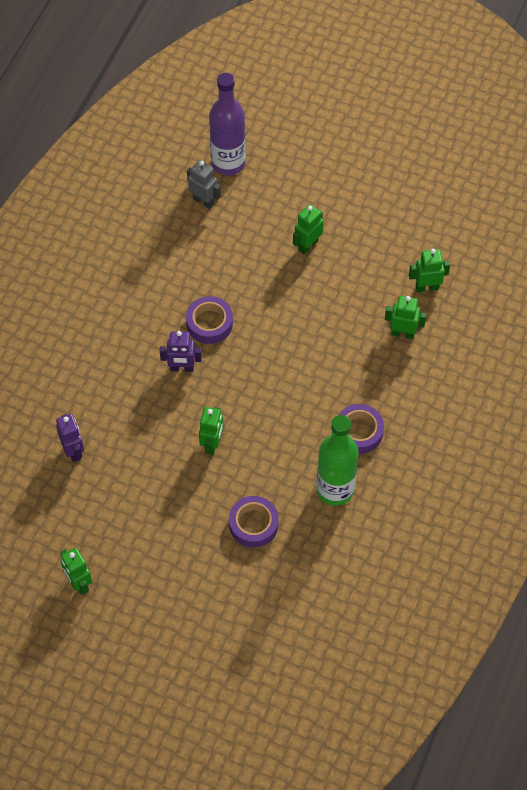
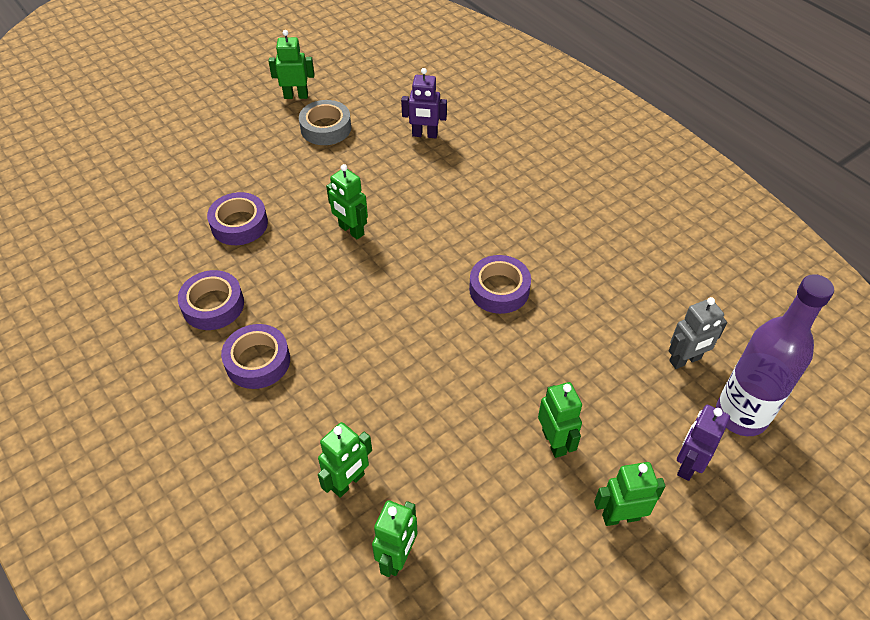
camera: 120 degrees right, 10 degrees down
(108, 531) = (326, 128): none -> grey tape
(182, 368) = (458, 243): purple robot -> purple robot (688, 464)
(333, 198) = (620, 516): none -> green robot
(335, 489) = (213, 305): green bottle -> purple tape

